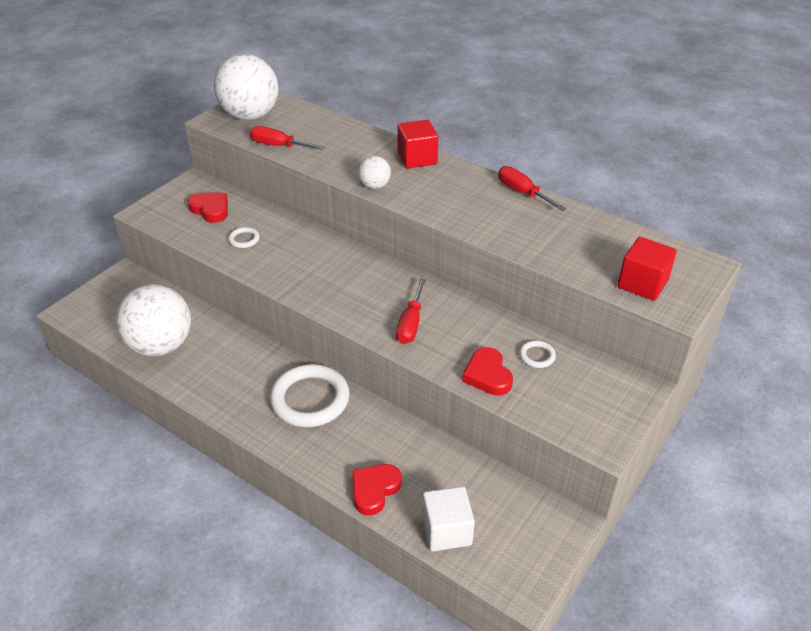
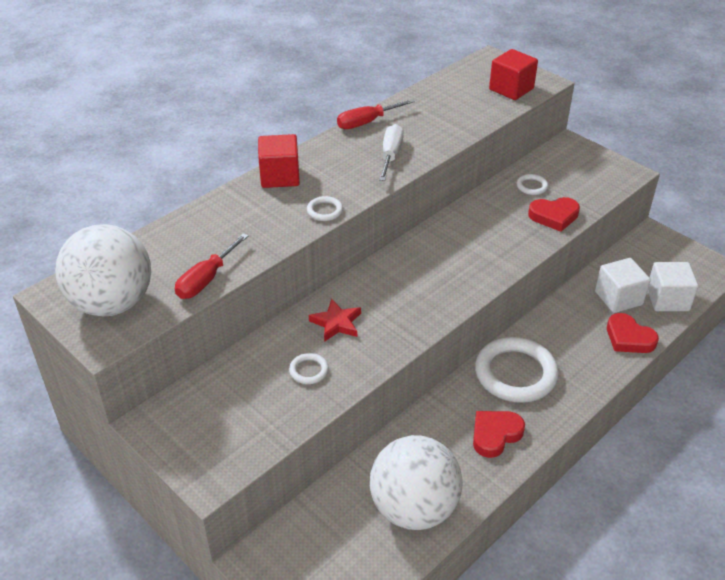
camera: 80 degrees left, 0 degrees up
(211, 210) = (231, 403): red heart -> red heart (495, 435)
(298, 246) = (336, 323): none -> red star
(374, 186) = (325, 211): white ball -> white ring
(411, 324) = (482, 252): red screwdriver -> none
(437, 482) = (618, 298): none -> white cube
(472, 212) = (390, 155): none -> white screwdriver

